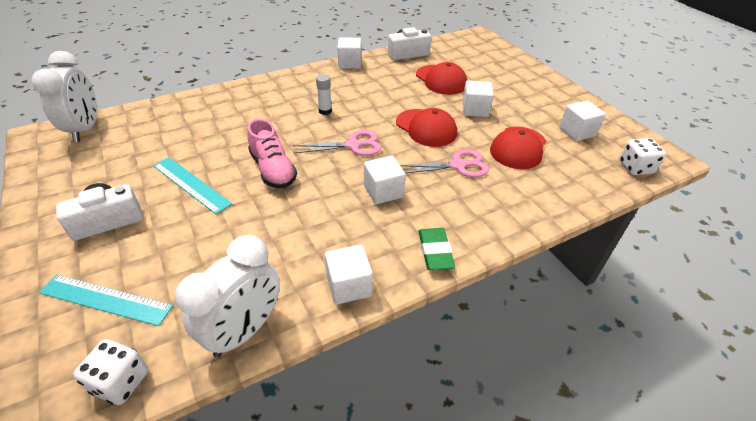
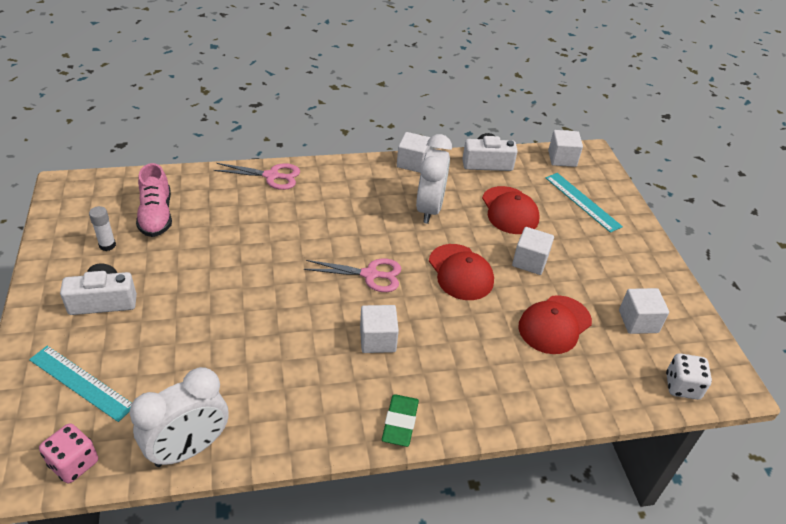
camera: 15 degrees right, 0 degrees up
(85, 129) = (110, 189): white clock -> white clock (429, 209)
(121, 382) = (74, 463): white dice -> pink dice
(191, 184) = (190, 280): turquoise ruler -> turquoise ruler (582, 202)
(273, 170) = (275, 284): pink shoe -> pink shoe (156, 216)
(325, 111) = (358, 223): white glue stick -> white glue stick (107, 245)
(349, 286) = (299, 434): white cube -> white cube (562, 159)
(458, 165) = (473, 329): pink scissors -> pink scissors (272, 176)

